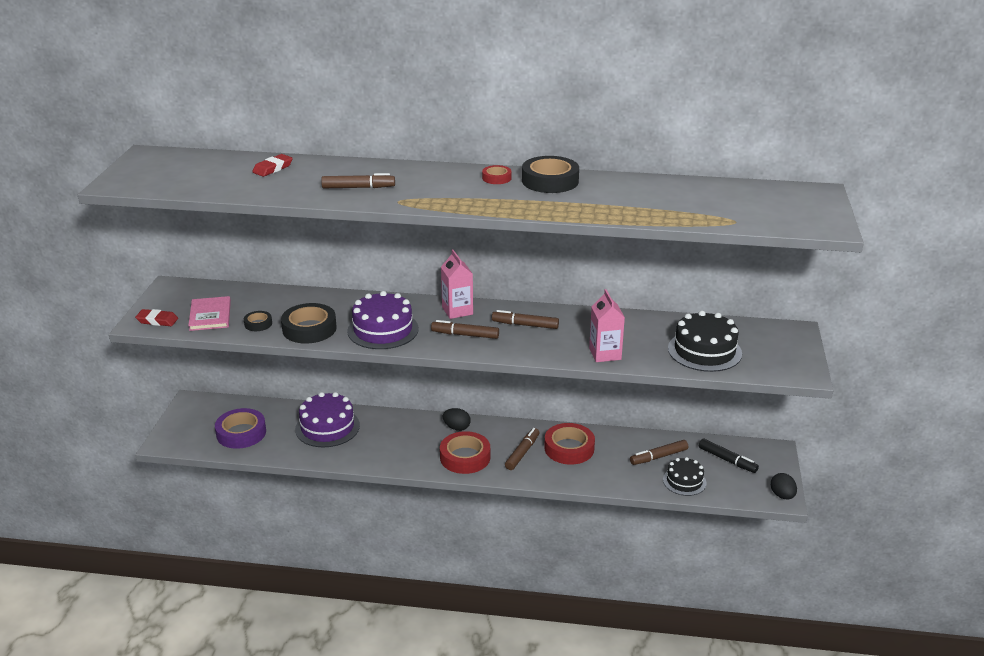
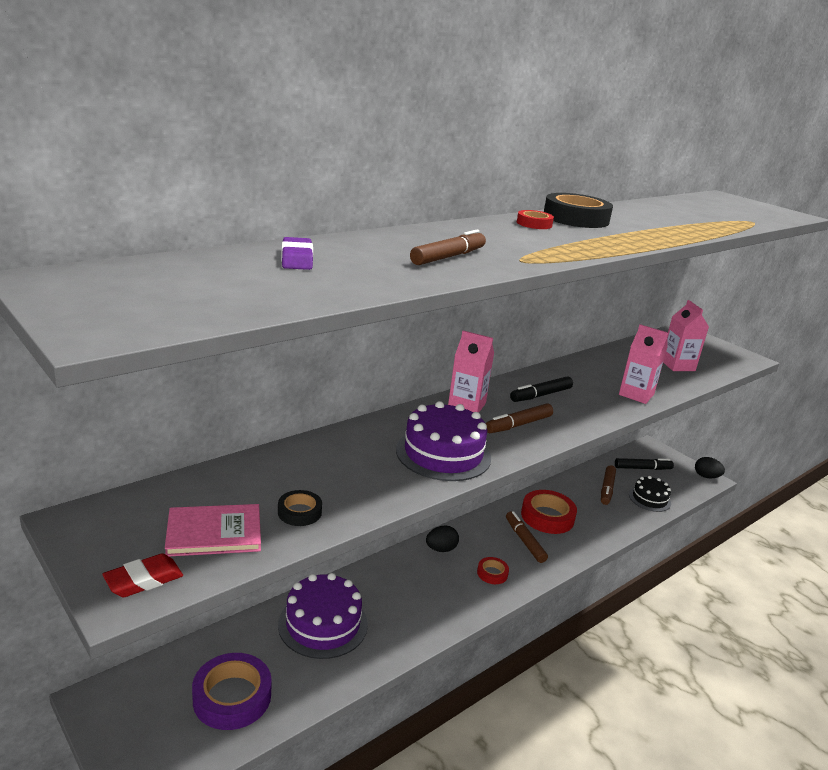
camera: 50 degrees left, 5 degrees down
(210, 315) = (214, 533): pink book -> pink book turned 45 degrees counterclockwise
(273, 168) = (297, 259): red eraser -> purple eraser
(309, 329) = (370, 488): black tape -> none
(465, 457) = (492, 573): red tape -> red tape, size x0.52
(525, 325) = (541, 395): brown marker -> black marker
(704, 351) = (677, 365): black cake -> pink carton

